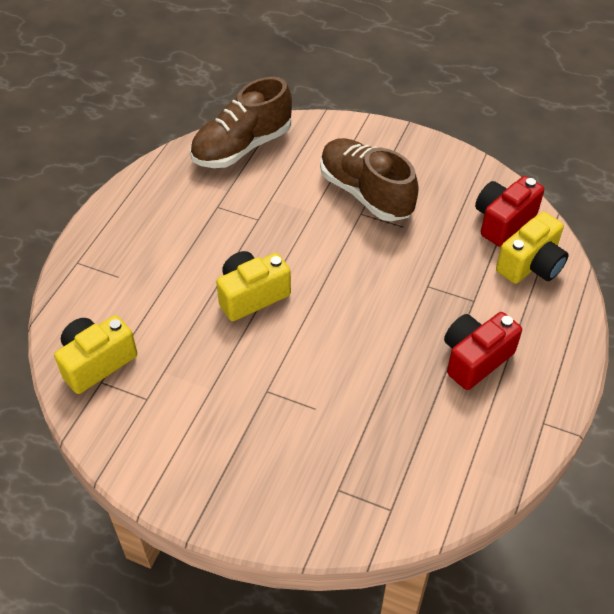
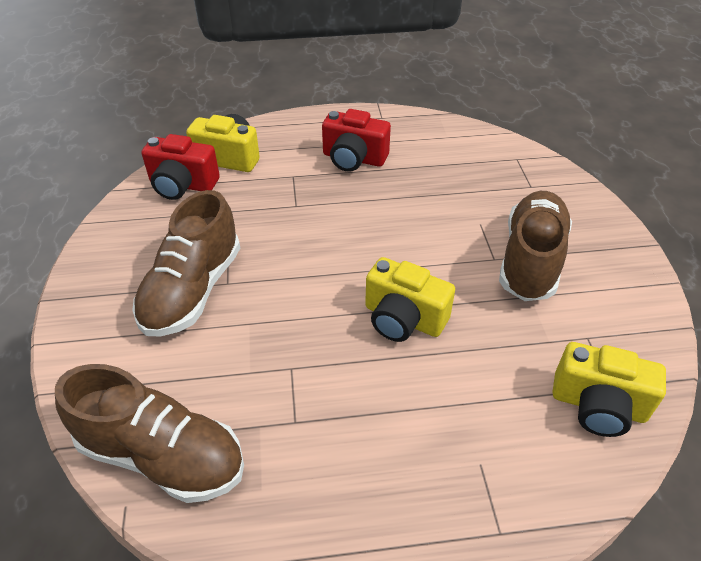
camera: 120 degrees left, 5 degrees down
(245, 416) = (531, 260): none -> brown shoe

